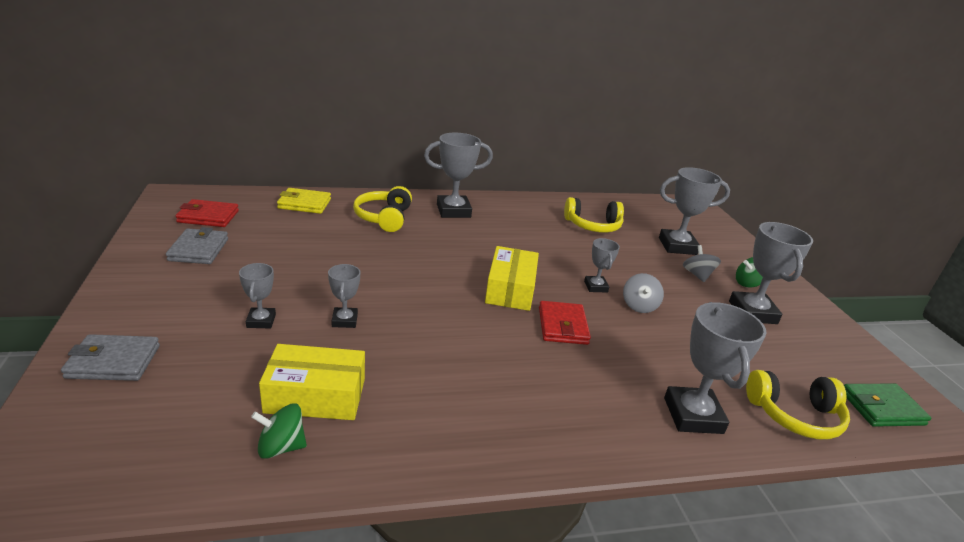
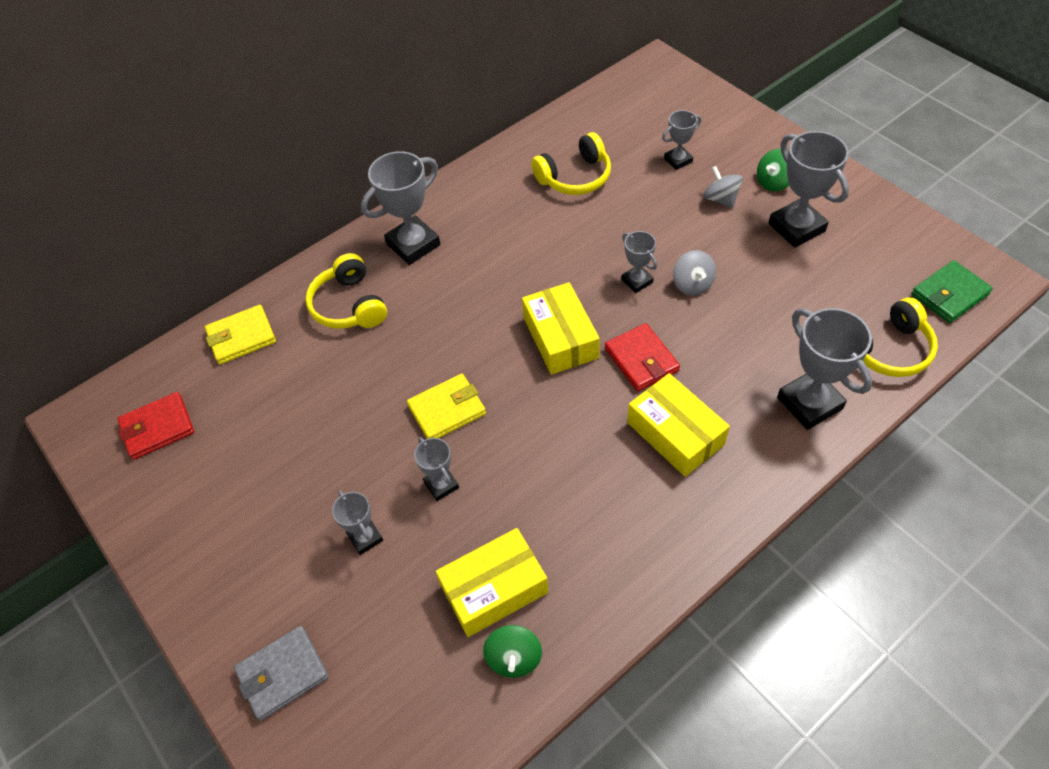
camera: 20 degrees left, 25 degrees up
(199, 250) = (203, 485): grey wallet -> none
(281, 447) = (514, 658): green spinning top -> green spinning top turned 60 degrees counterclockwise
(392, 287) = (447, 410): none -> yellow wallet
(554, 378) = (675, 433): none -> yellow box
(677, 246) = (678, 160): grey trophy -> grey trophy, size x0.55

